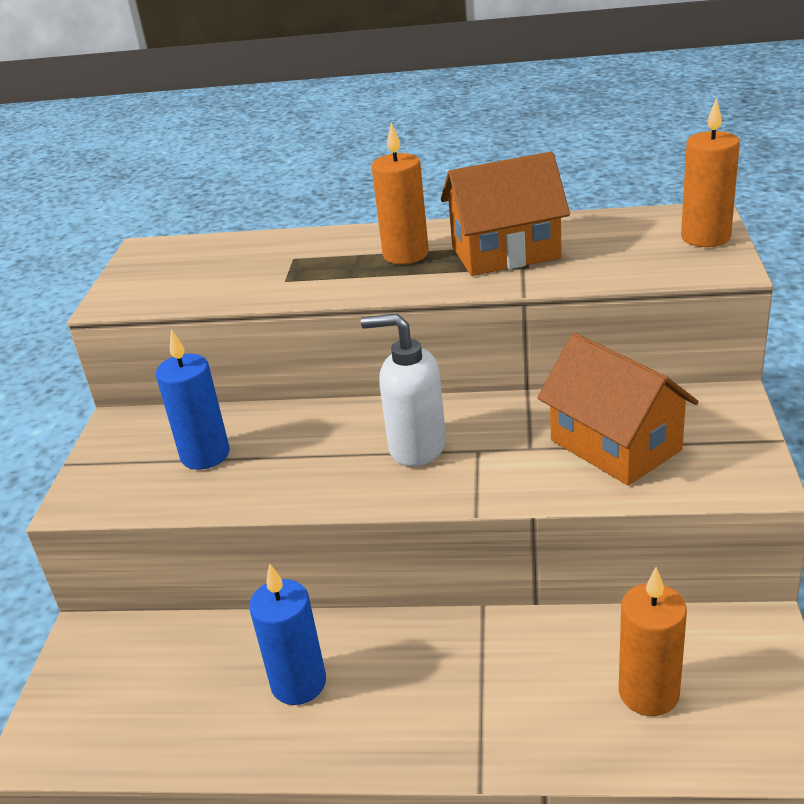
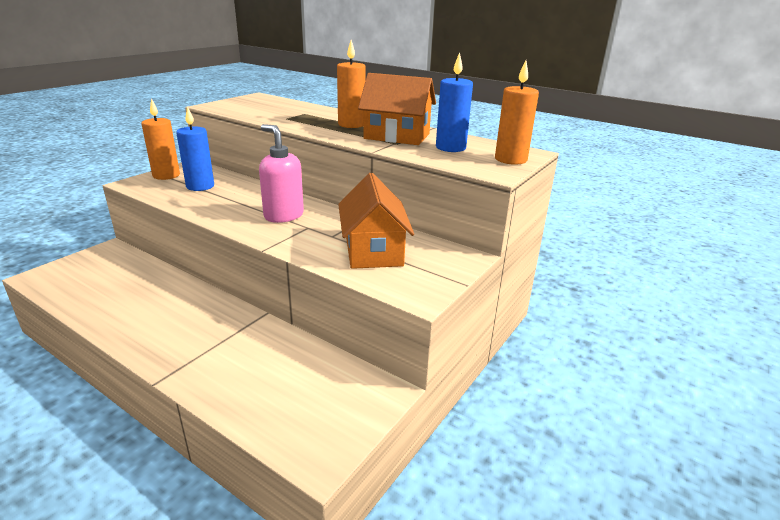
camera: 25 degrees right, 5 degrees down
(298, 683) = (152, 303): blue candle -> blue candle (450, 148)
(416, 447) = (283, 216): white soap dispenser -> pink soap dispenser
(648, 693) = (285, 388): orange candle -> orange candle (166, 175)

